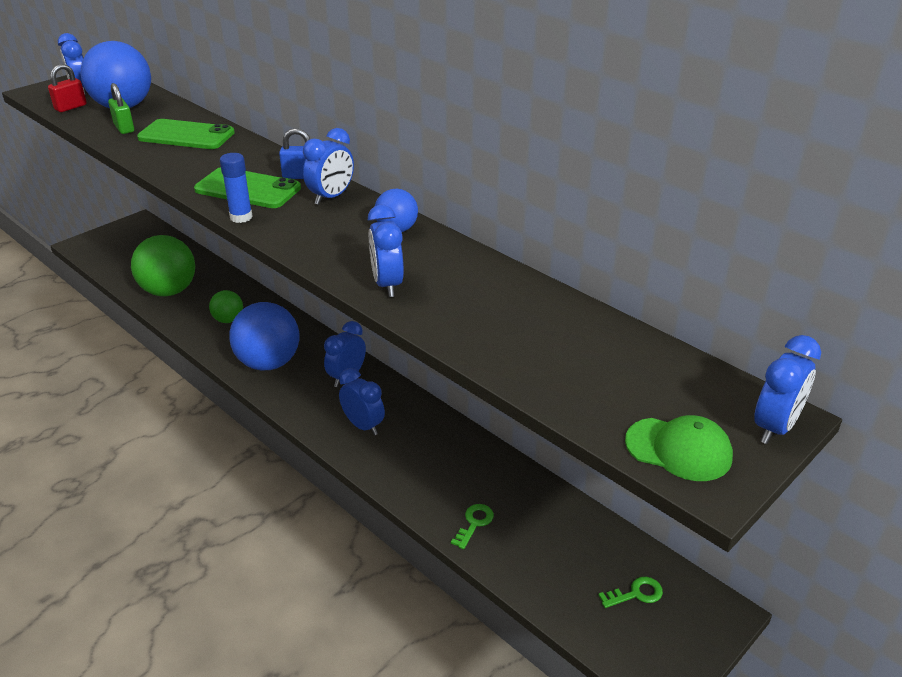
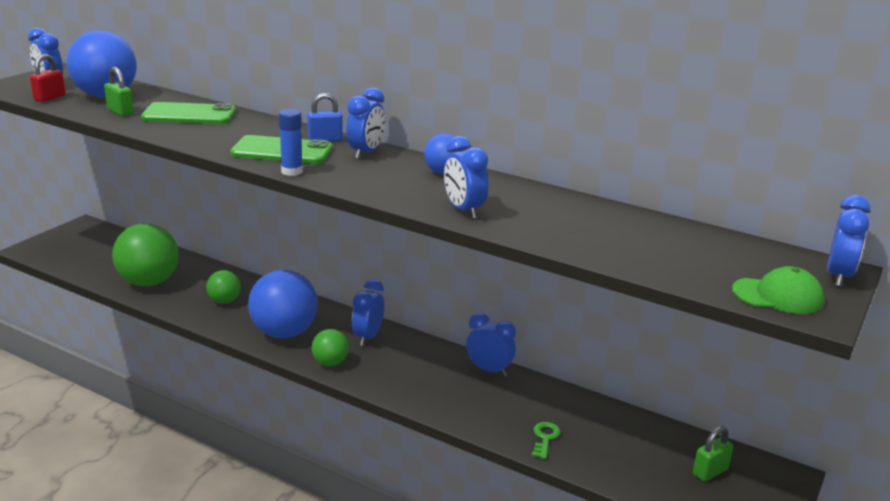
camera: 15 degrees left, 10 degrees down
(297, 403) = (330, 363): none -> green ball
(363, 426) = (403, 374): blue clock -> blue clock (489, 370)
(636, 593) = (710, 472): green key -> green padlock

